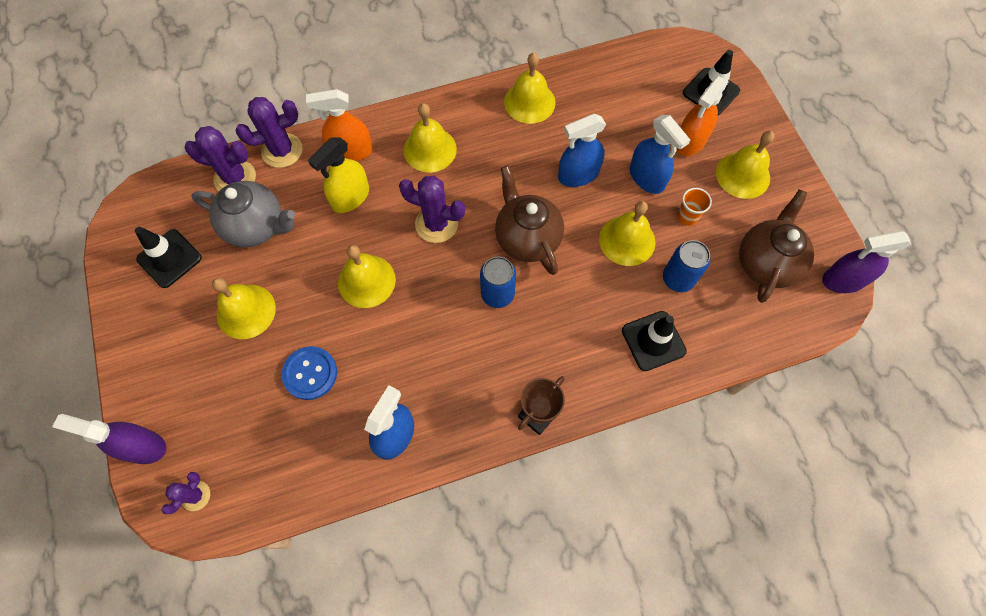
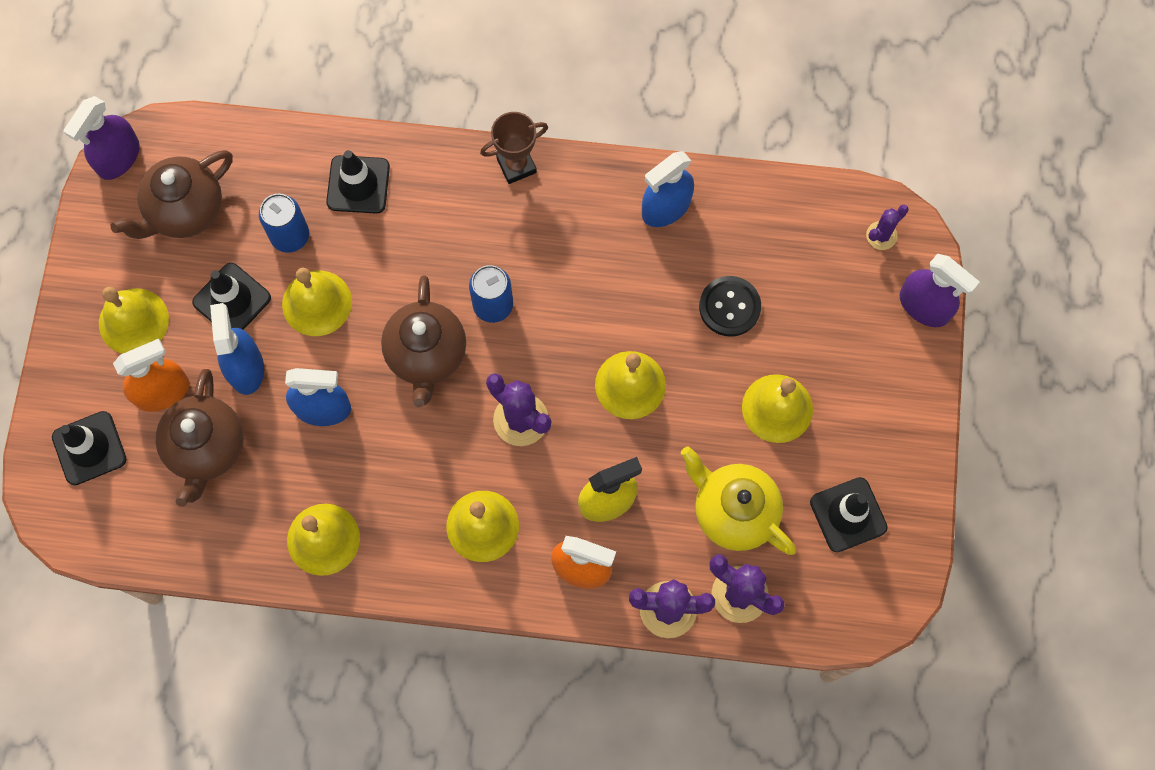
camera: 155 degrees left, 5 degrees up
(256, 226) = (733, 512): grey teapot -> yellow teapot
(310, 373) = (729, 307): blue button -> black button
(637, 121) = (207, 448): none -> brown teapot
(687, 216) = (232, 300): orange cup -> black traffic cone
(843, 280) = (118, 157): purple spray bottle -> purple spray bottle turned 105 degrees clockwise

